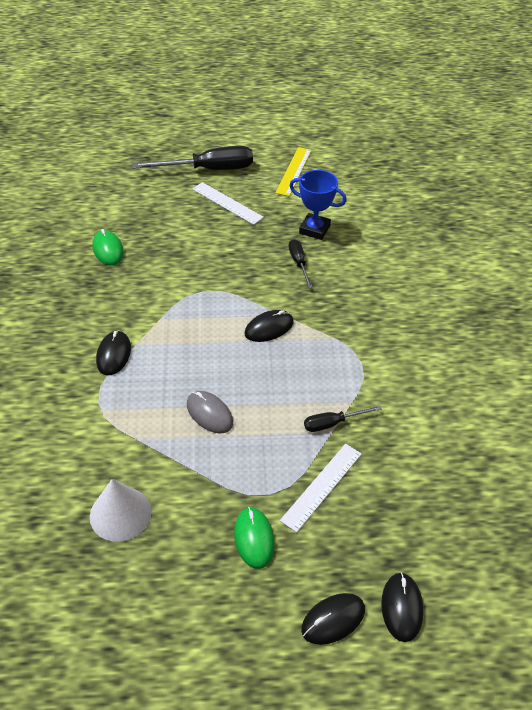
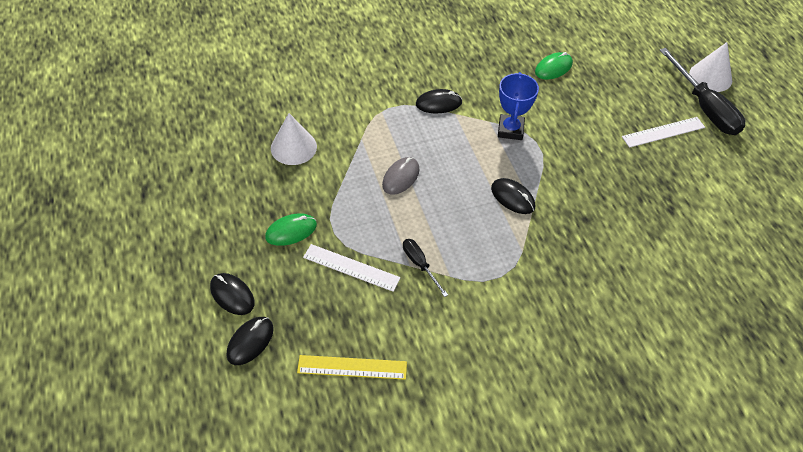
camera: 75 degrees right, 5 degrees up
(174, 153) = (710, 77): none -> white cone
(227, 203) = (663, 132): white ruler -> white ruler turned 45 degrees clockwise
(293, 171) = (748, 174): yellow ruler -> yellow ruler (352, 367)
(299, 263) = (609, 204): black screwdriver -> none
(314, 229) = (666, 208): blue trophy -> blue trophy (510, 130)
(401, 607) = (250, 341): black mouse -> black mouse turned 45 degrees counterclockwise

